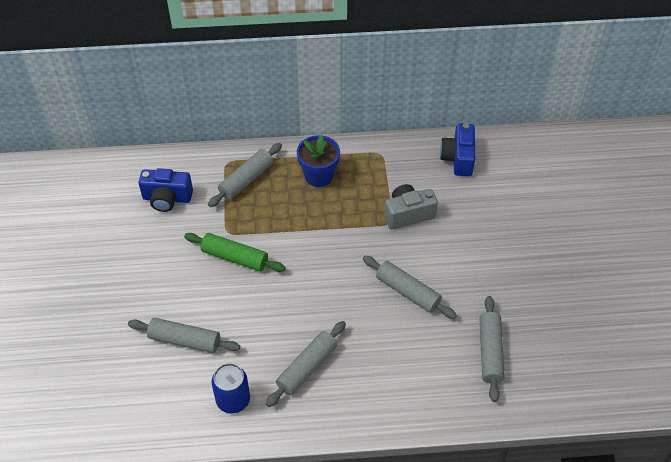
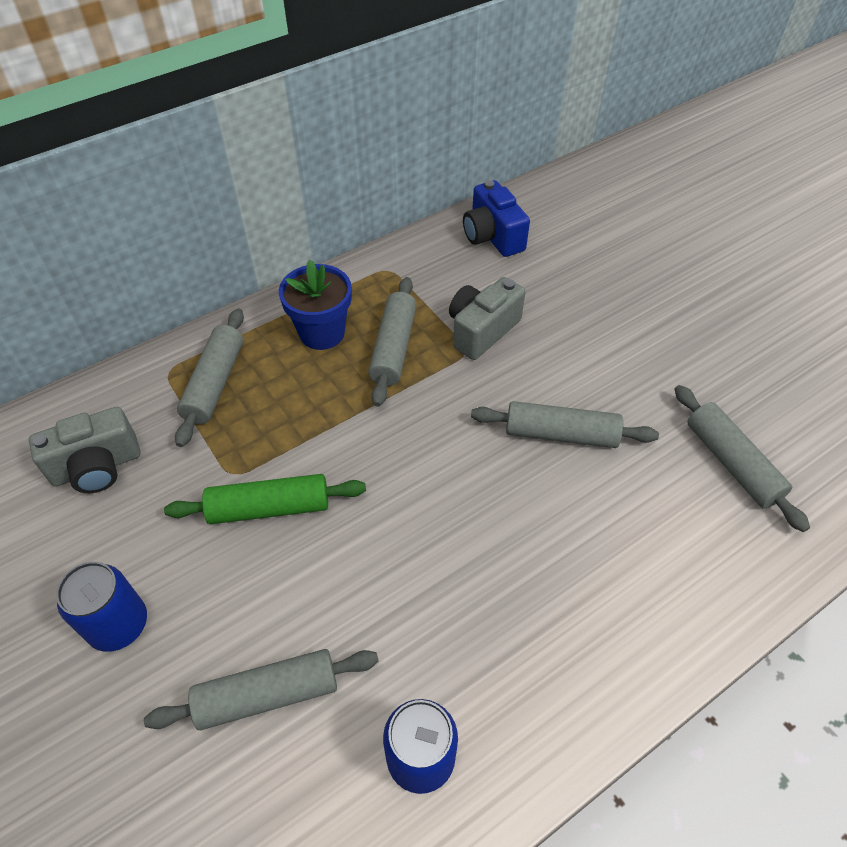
camera: 30 degrees left, 0 degrees up
(139, 278) = (118, 624): none -> blue can
(167, 198) = (97, 467): blue camera -> grey camera
(307, 368) = (502, 628): grey rolling pin -> grey rolling pin (393, 348)

